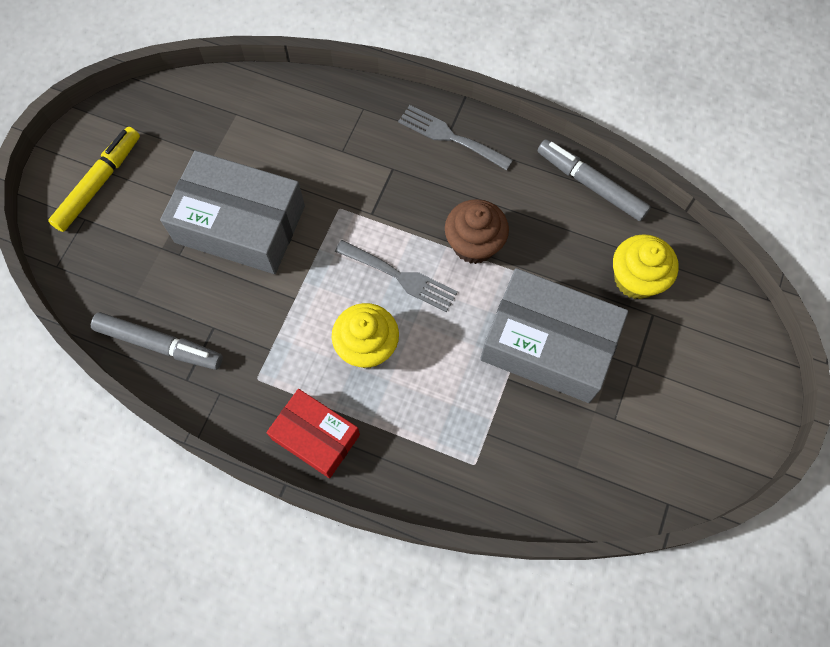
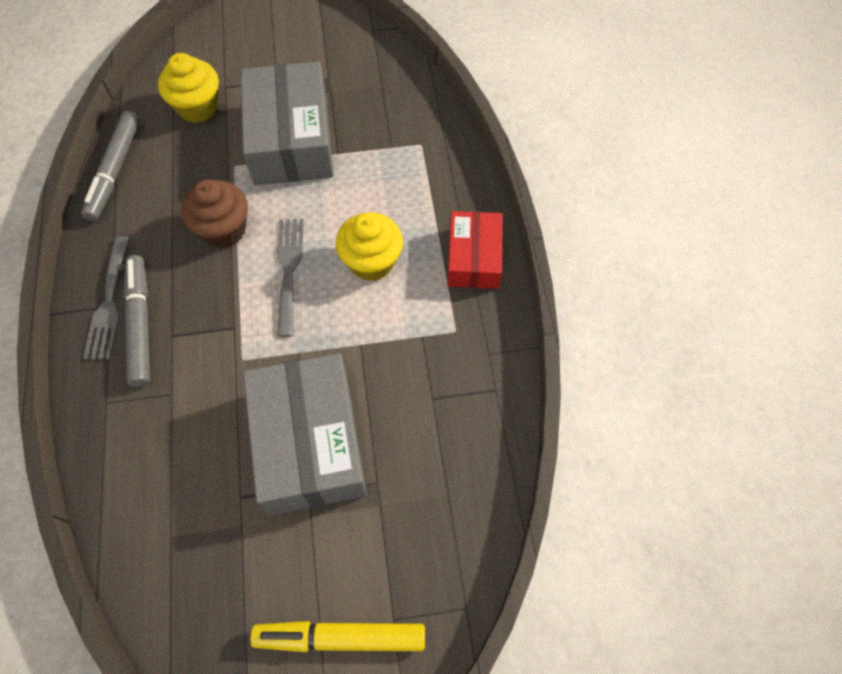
camera: 120 degrees left, 5 degrees down
(159, 344) = (479, 436): grey marker -> grey marker (140, 324)

